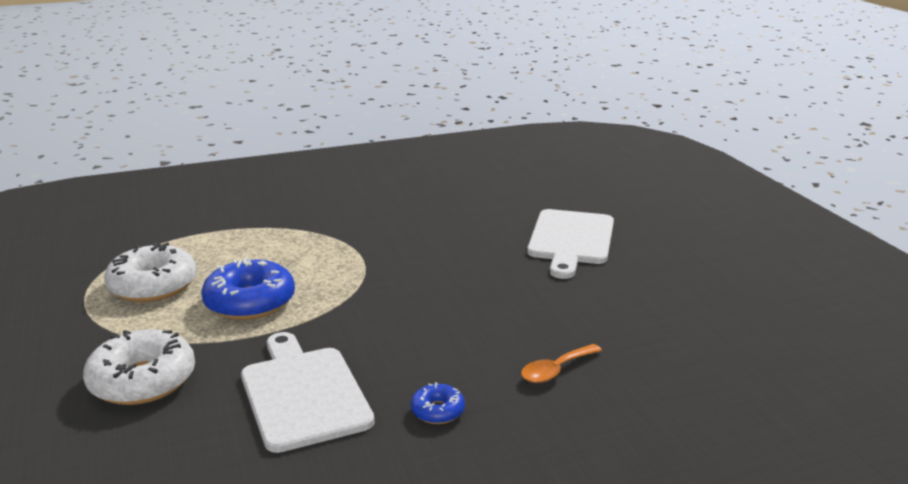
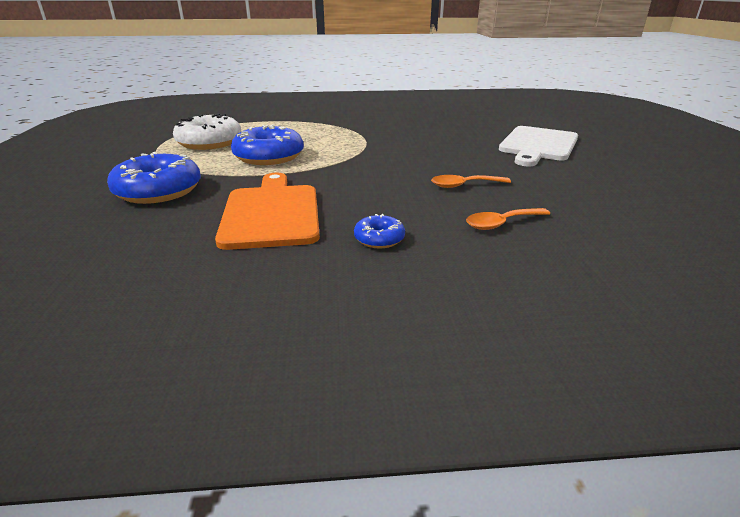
camera: 15 degrees right, 5 degrees up
(142, 381) = (159, 191): white donut -> blue donut
(303, 394) = (272, 213): white cutting board -> orange cutting board
(503, 319) = (464, 185): none -> orange spoon

